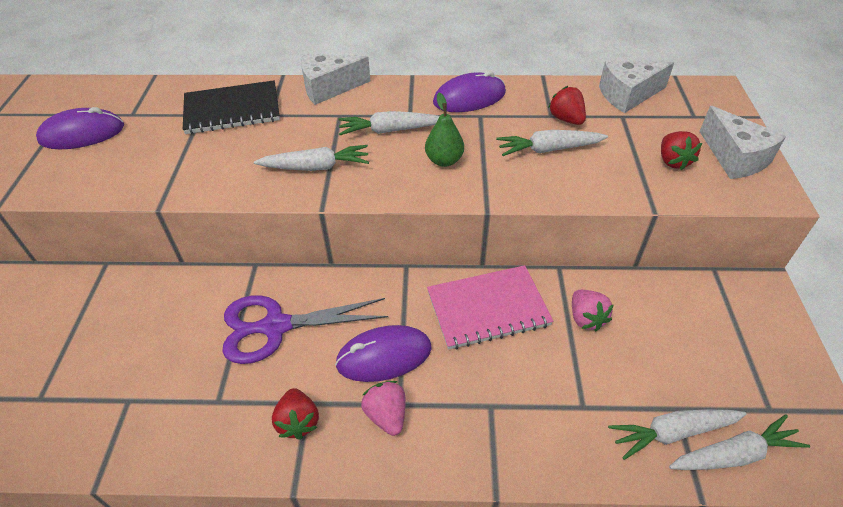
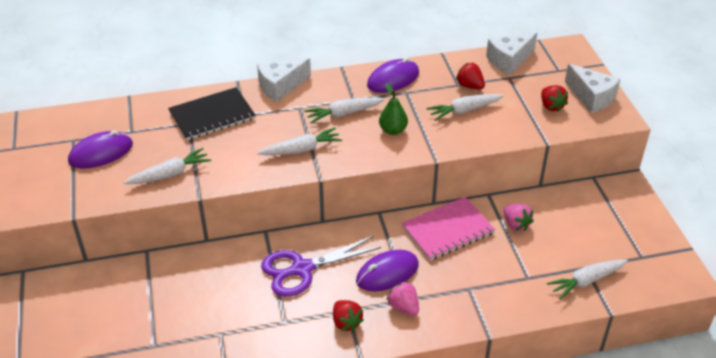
camera: 15 degrees left, 5 degrees down
(734, 454) = (625, 285): white carrot -> white carrot (170, 174)

